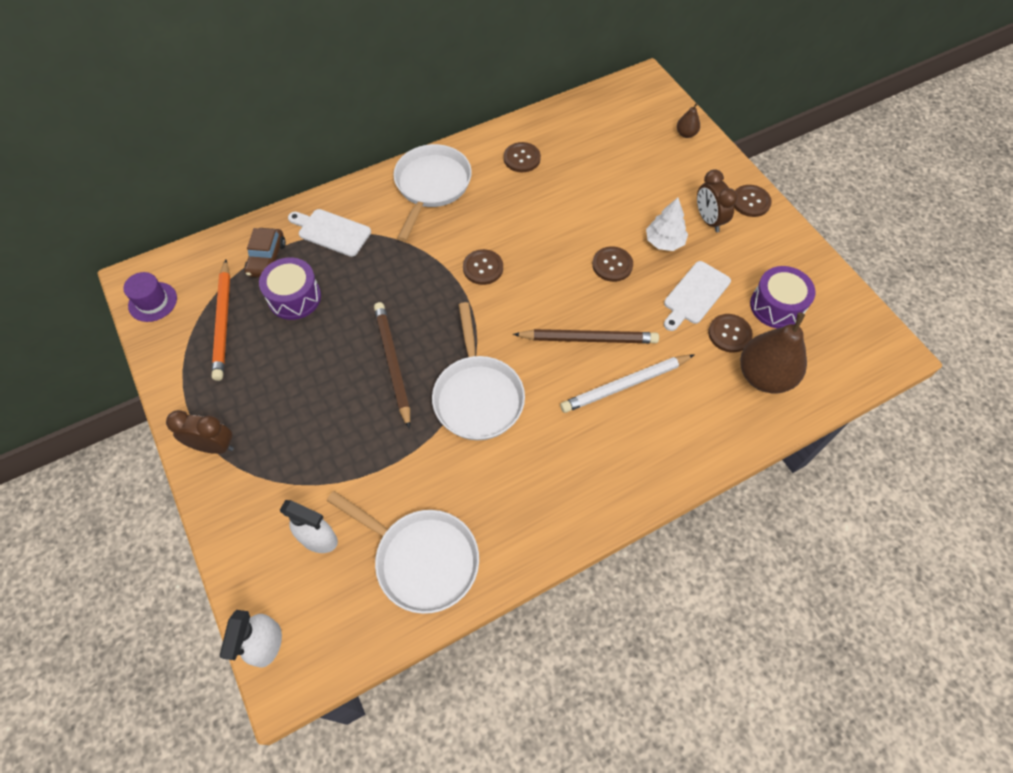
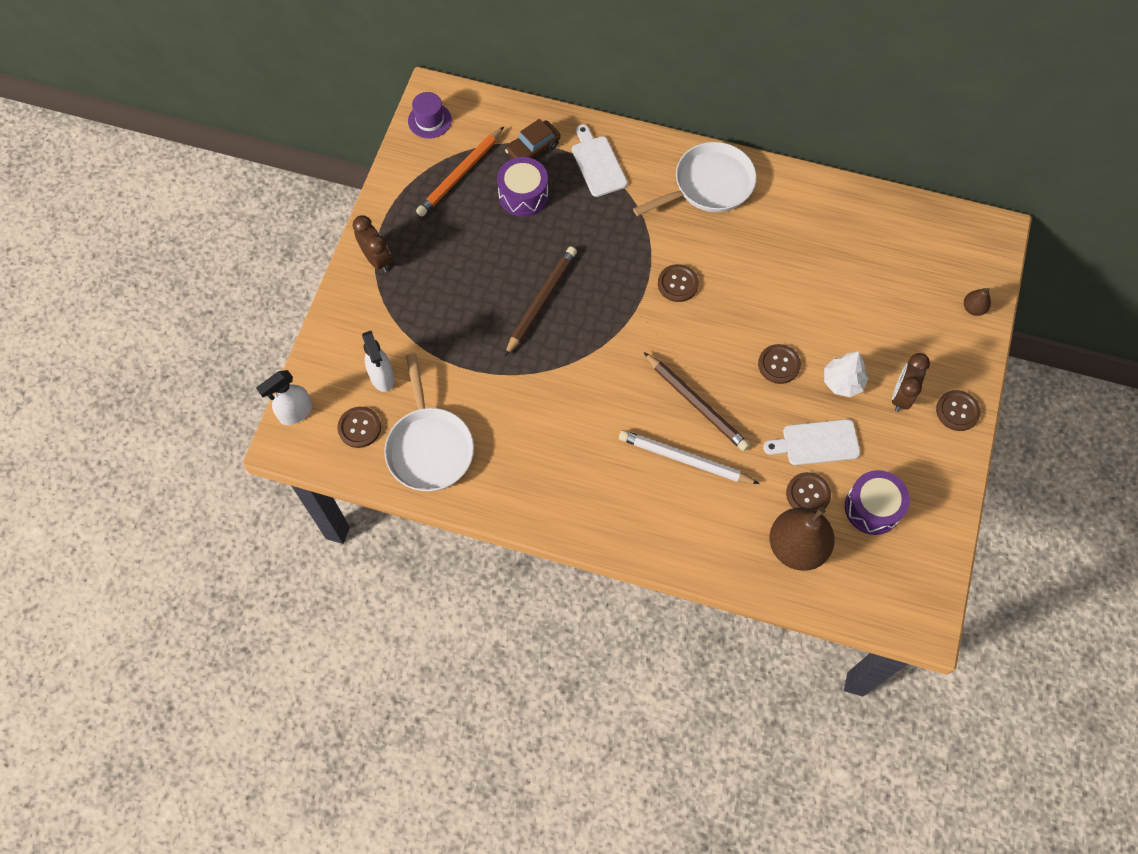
camera: 45 degrees right, 5 degrees up
(477, 395) = (574, 374): white pan -> none
(522, 158) = (806, 218): brown button -> brown button (359, 428)

